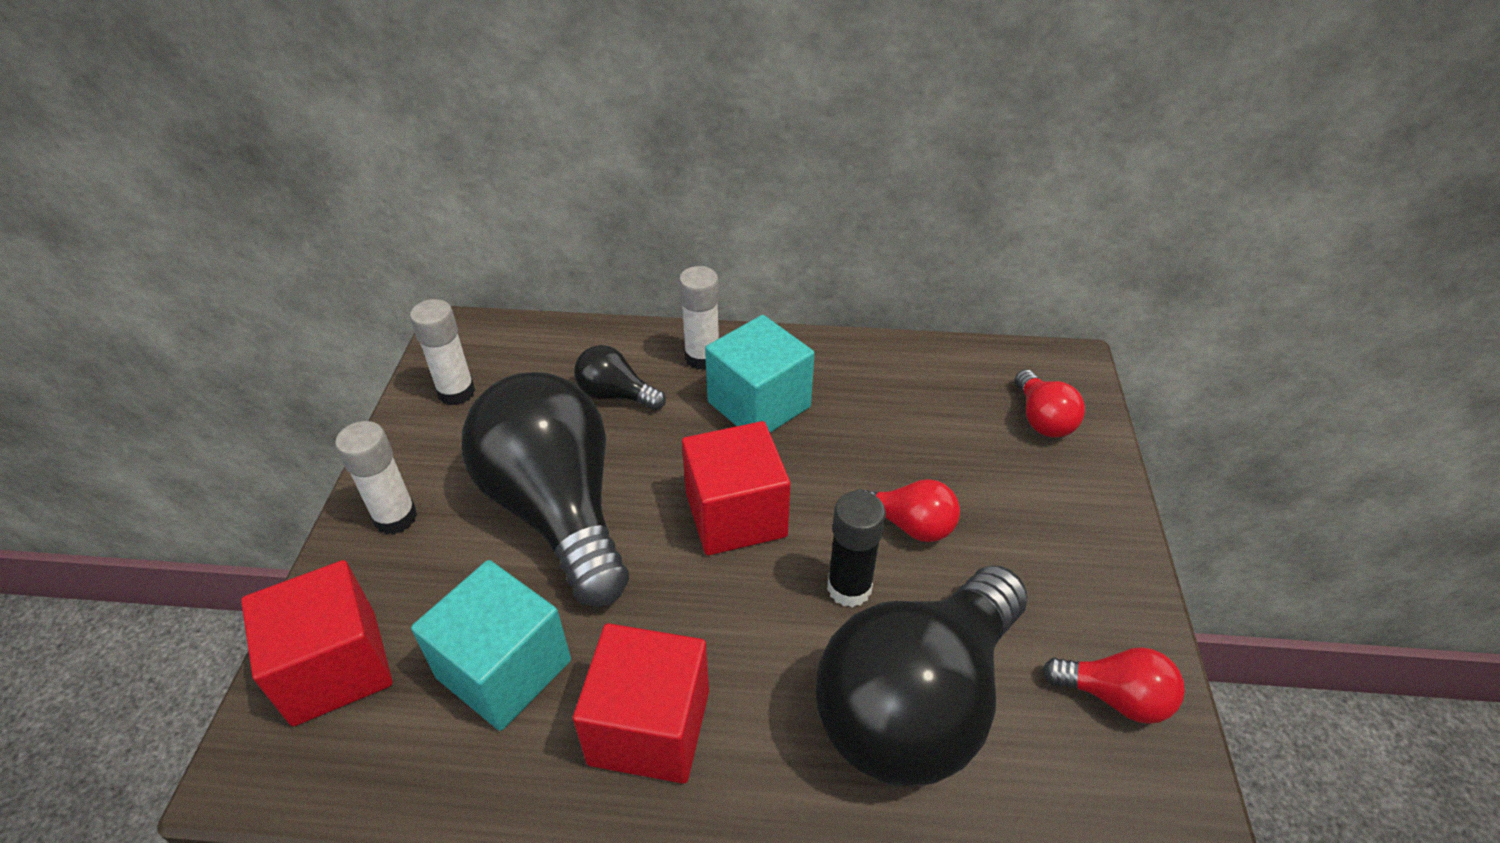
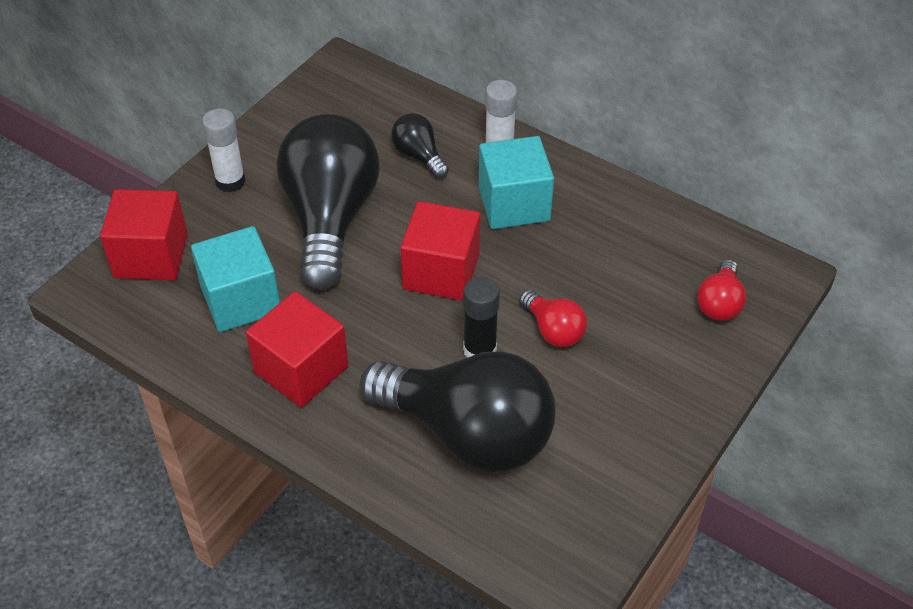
camera: 30 degrees right, 5 degrees up
(456, 392) = (314, 111): white glue stick -> none
(916, 702) = (468, 433): black light bulb -> black light bulb turned 135 degrees counterclockwise
(1115, 697) = (598, 492): red light bulb -> none

